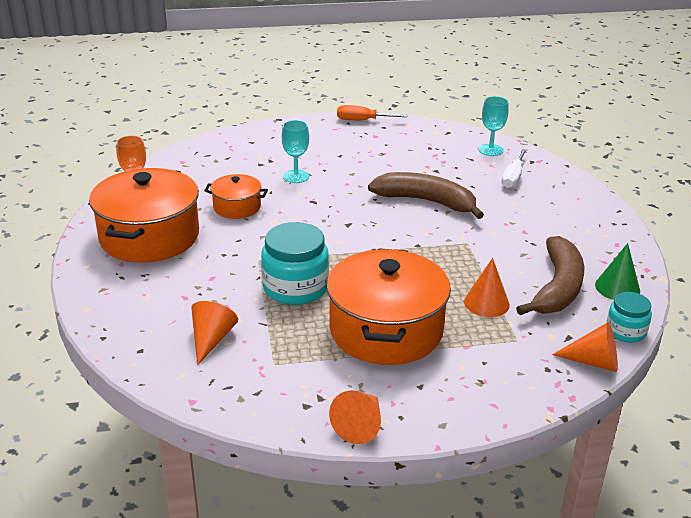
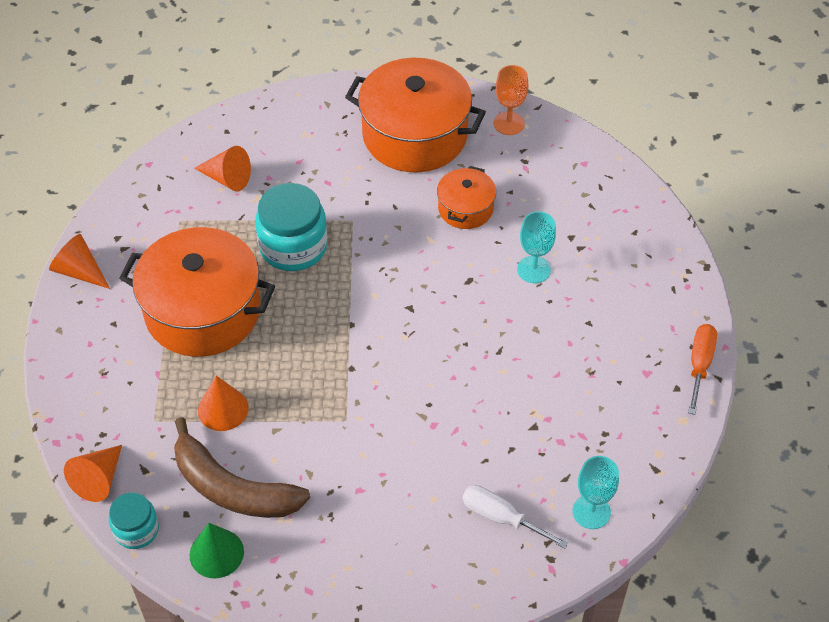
camera: 100 degrees right, 20 degrees up
(426, 201) = (450, 397): brown banana -> none

